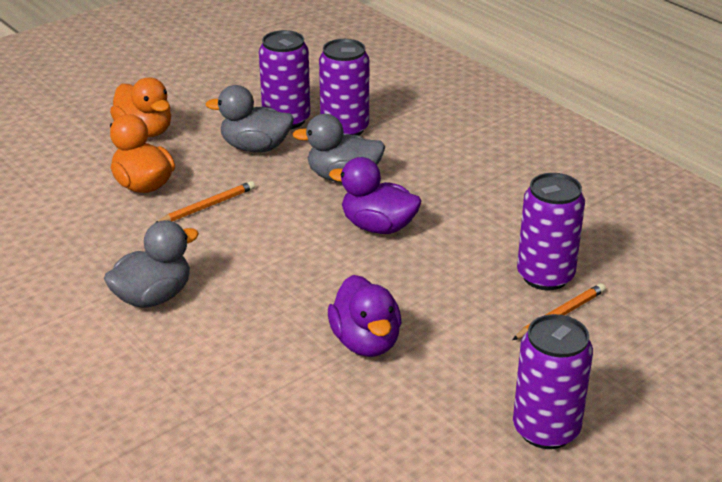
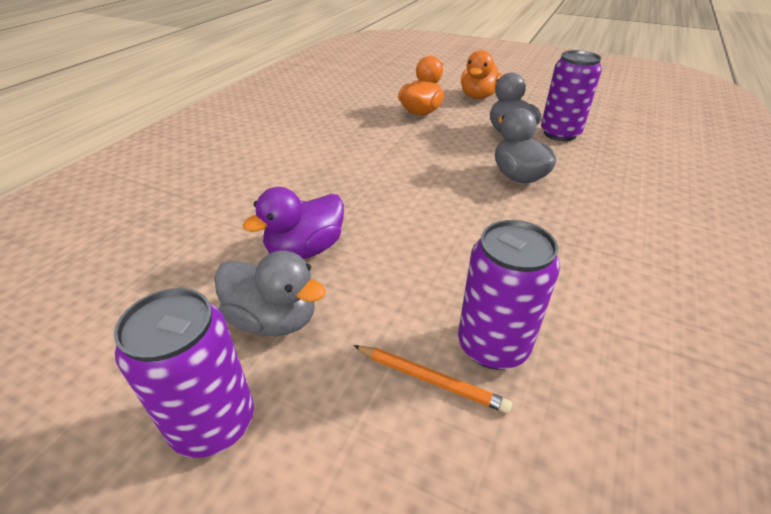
camera: 65 degrees right, 5 degrees up
(153, 297) = (307, 148): grey duck -> grey duck (273, 319)
(207, 206) = (421, 137): orange pencil -> none
(344, 129) = (584, 159): purple can -> none
(378, 226) = (469, 211): purple duck -> none

